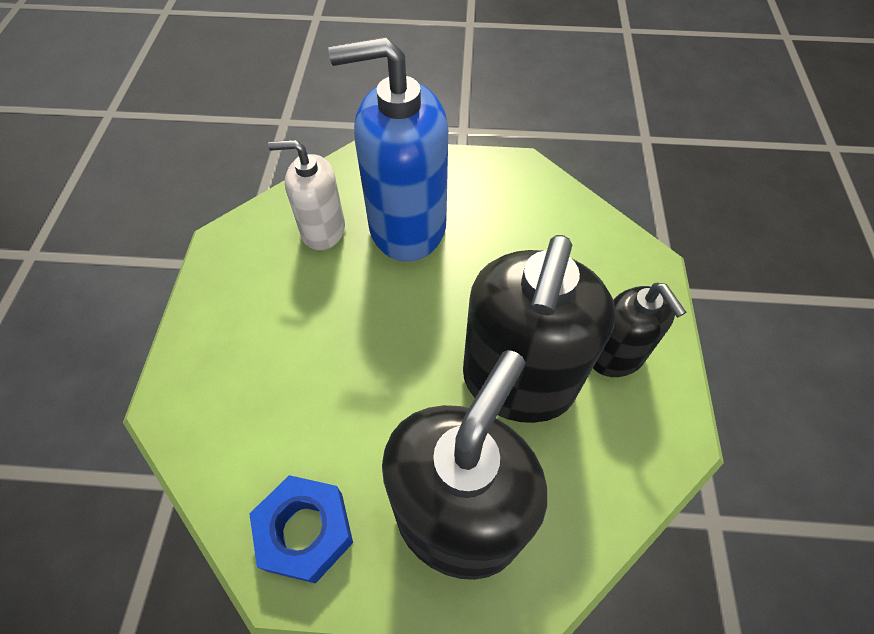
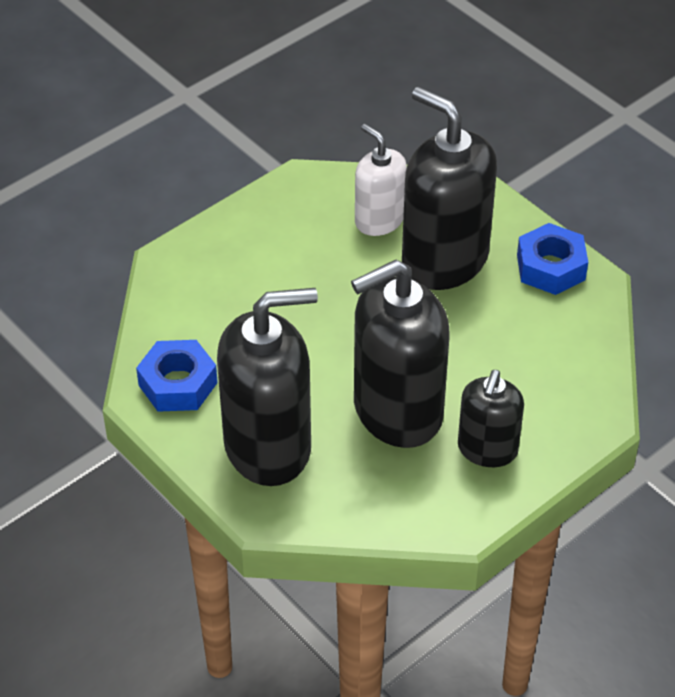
camera: 45 degrees right, 10 degrees down
(407, 226) = (444, 260): blue soap dispenser -> black soap dispenser
(484, 177) = (551, 267): none -> blue nut

